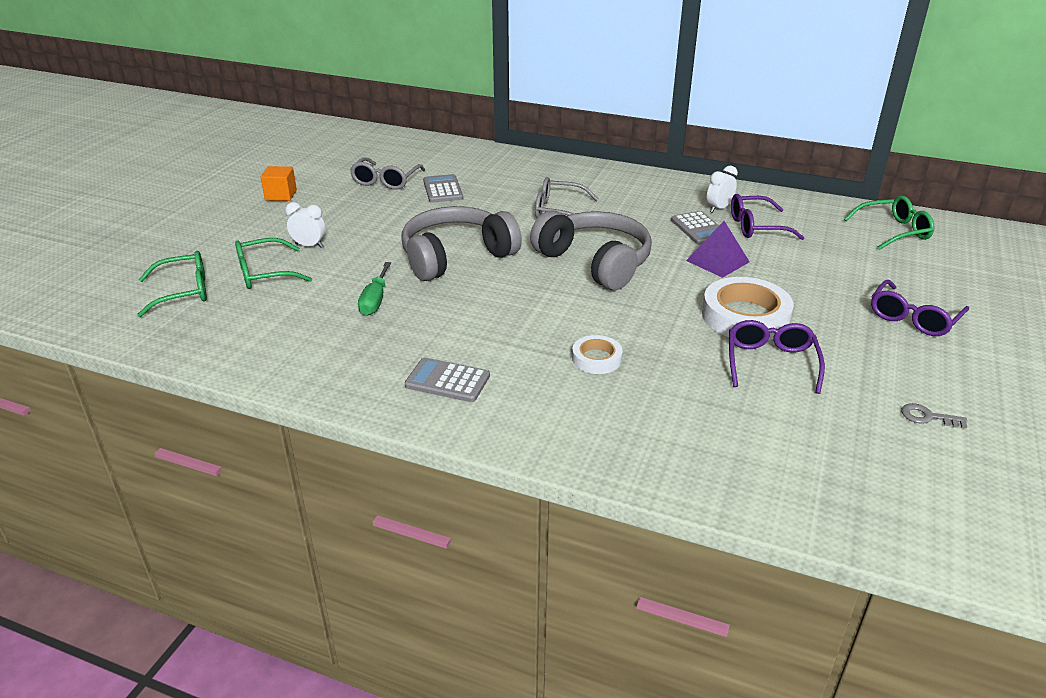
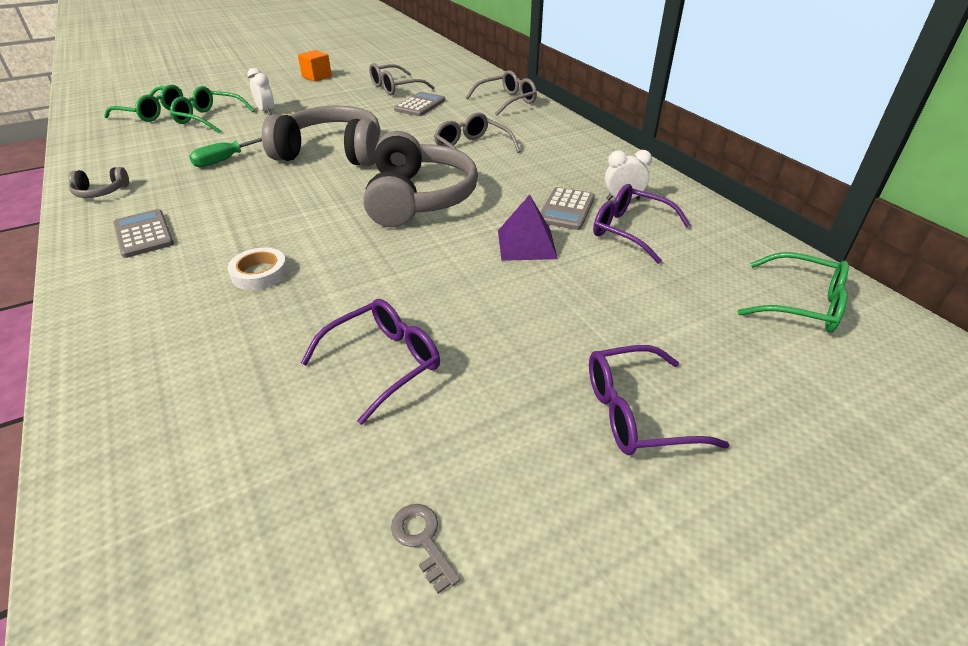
camera: 40 degrees right, 5 degrees up
(322, 374) = (101, 192): none -> grey headphones
(507, 161) = (507, 101): none -> grey glasses
(745, 316) = (450, 306): white tape -> none

